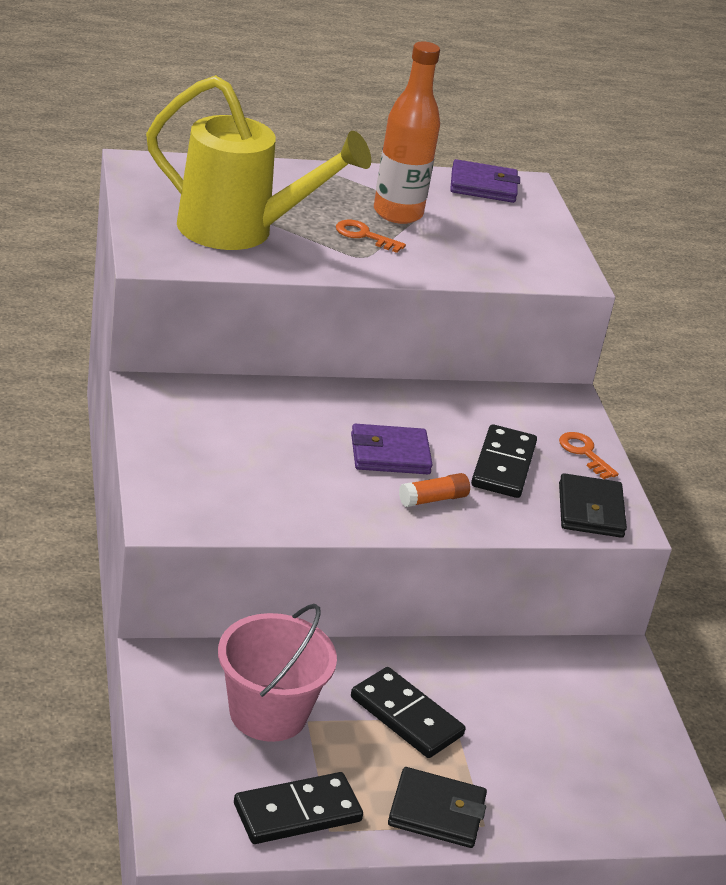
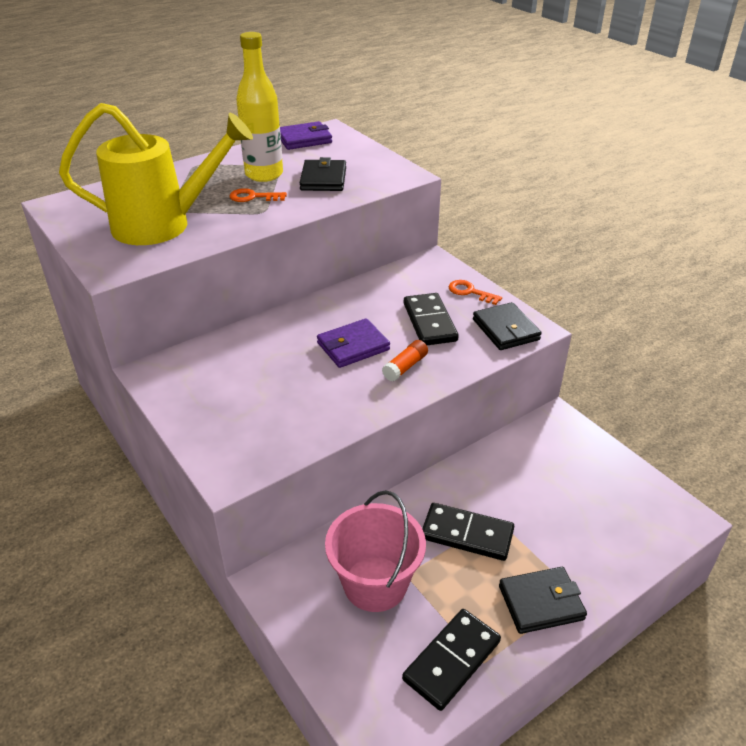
camera: 20 degrees left, 5 degrees up
(398, 213) = (264, 174): orange bottle -> yellow bottle
(465, 244) = (323, 179): none -> black wallet

